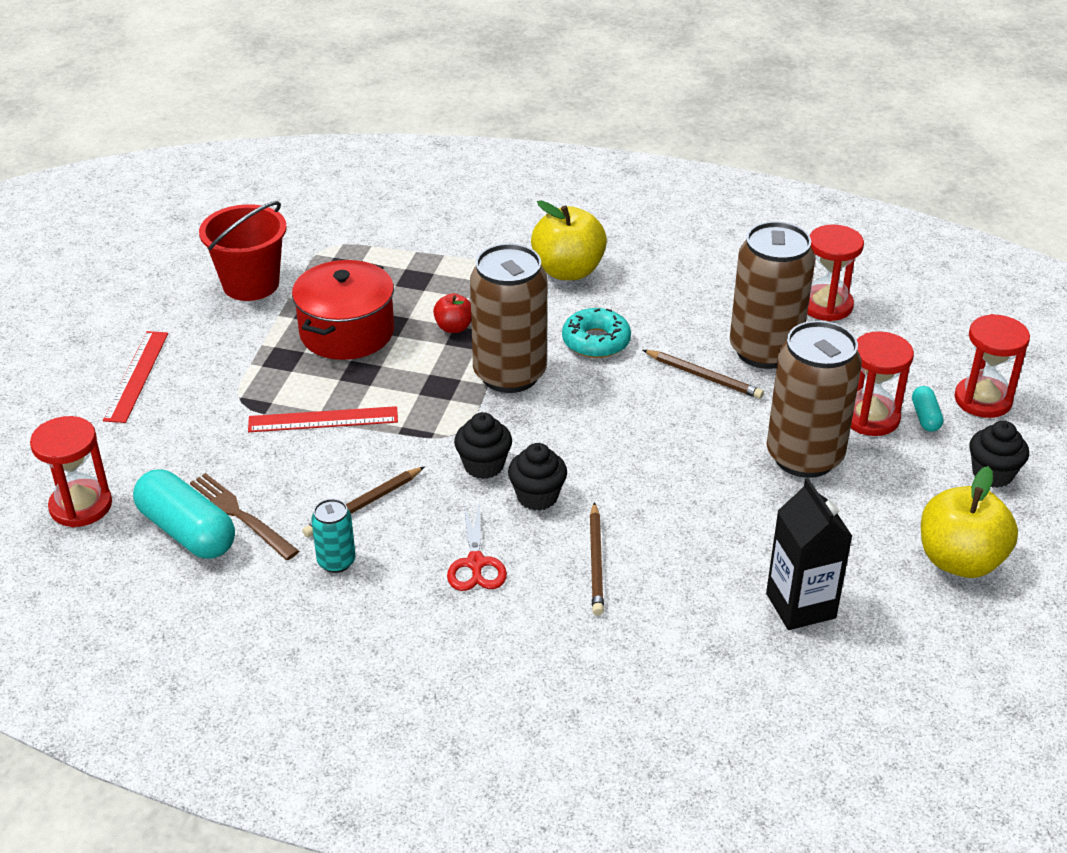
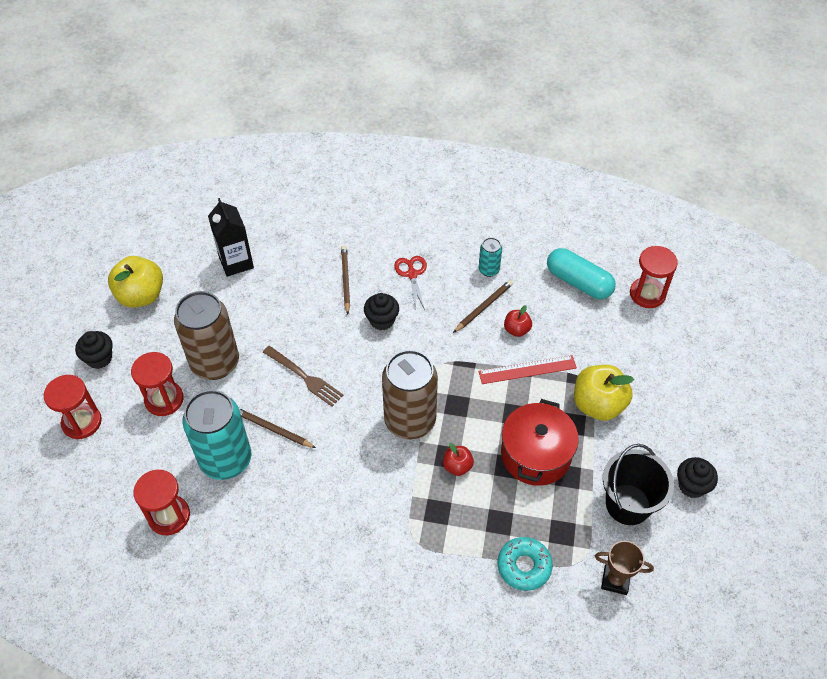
camera: 175 degrees right, 15 degrees up
(137, 376) = (667, 398): red ruler -> none
(237, 514) = (554, 295): brown fork -> brown fork (305, 377)
(251, 284) = (628, 504): red bucket -> black bucket
(298, 231) = (615, 580): none -> brown trophy
(320, 470) = (516, 330): none -> red apple
(483, 465) = (417, 341): black cupcake -> black cupcake (692, 486)
(568, 271) = (375, 543): yellow apple -> yellow apple (598, 404)
(596, 341) = (350, 459): turquoise donut -> turquoise donut (524, 566)
(764, 351) = (226, 460): brown can -> turquoise can
(925, 417) = (127, 403): turquoise capsule -> none

